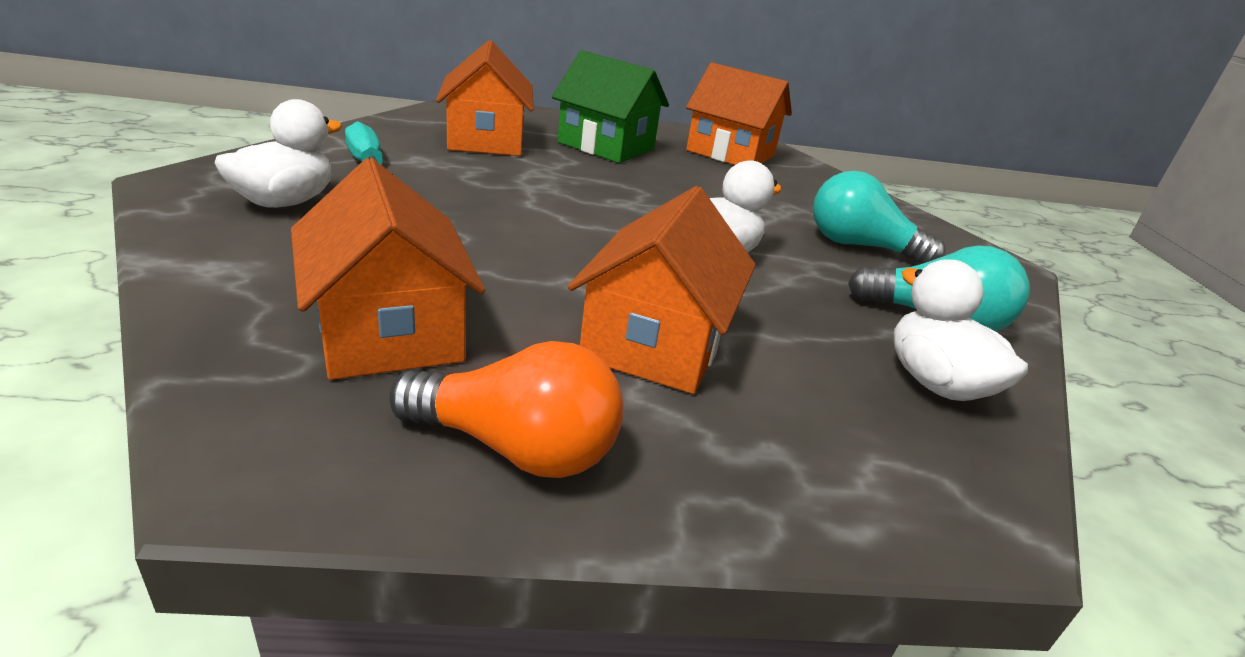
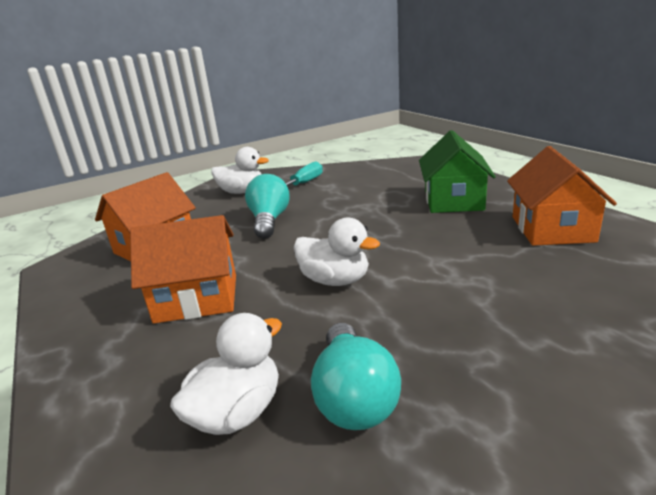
camera: 70 degrees right, 5 degrees down
(486, 140) = (386, 182): orange house -> none
(517, 448) = (86, 299): orange light bulb -> none
(859, 246) = (456, 328): turquoise light bulb -> turquoise light bulb (269, 221)

